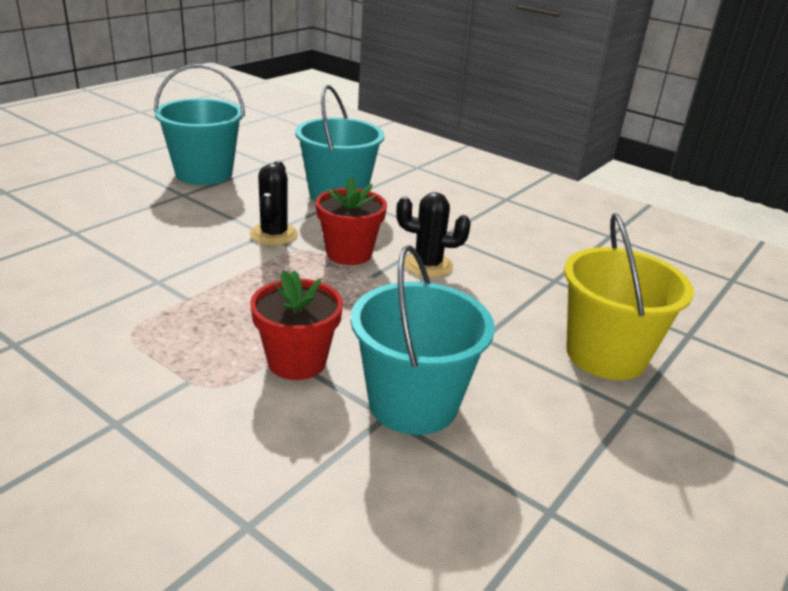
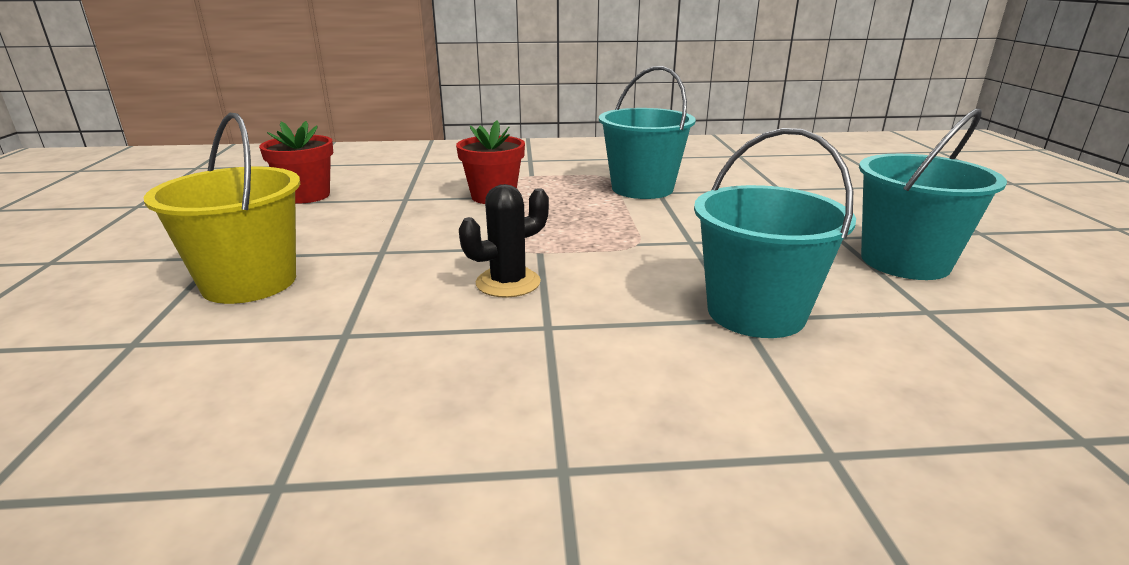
camera: 140 degrees right, 5 degrees down
(274, 234) = (683, 244): black cactus -> none
(349, 253) = (594, 259): red flower pot -> red flower pot (307, 196)
(413, 403) = (394, 207): turquoise bucket -> turquoise bucket (642, 188)

